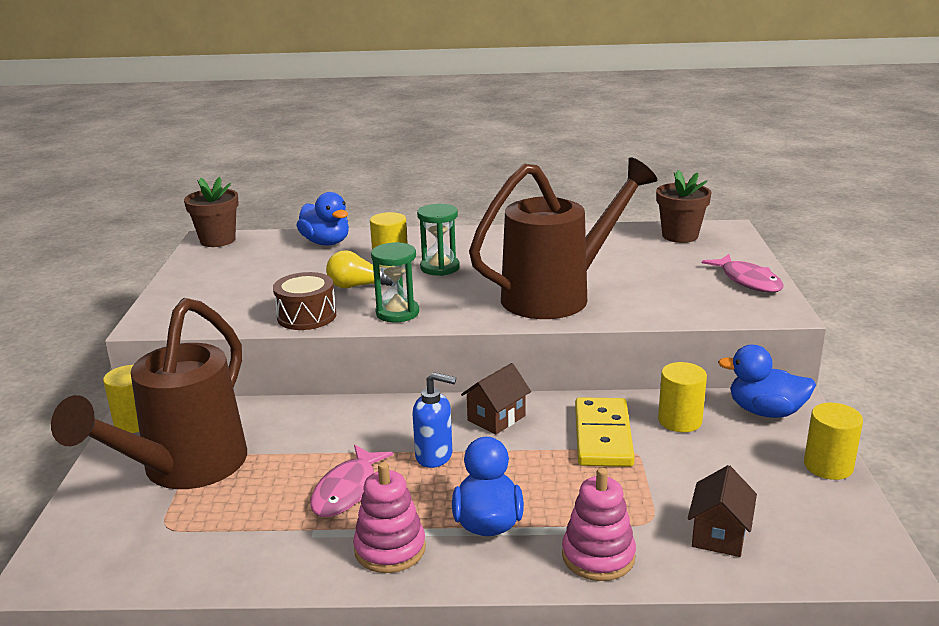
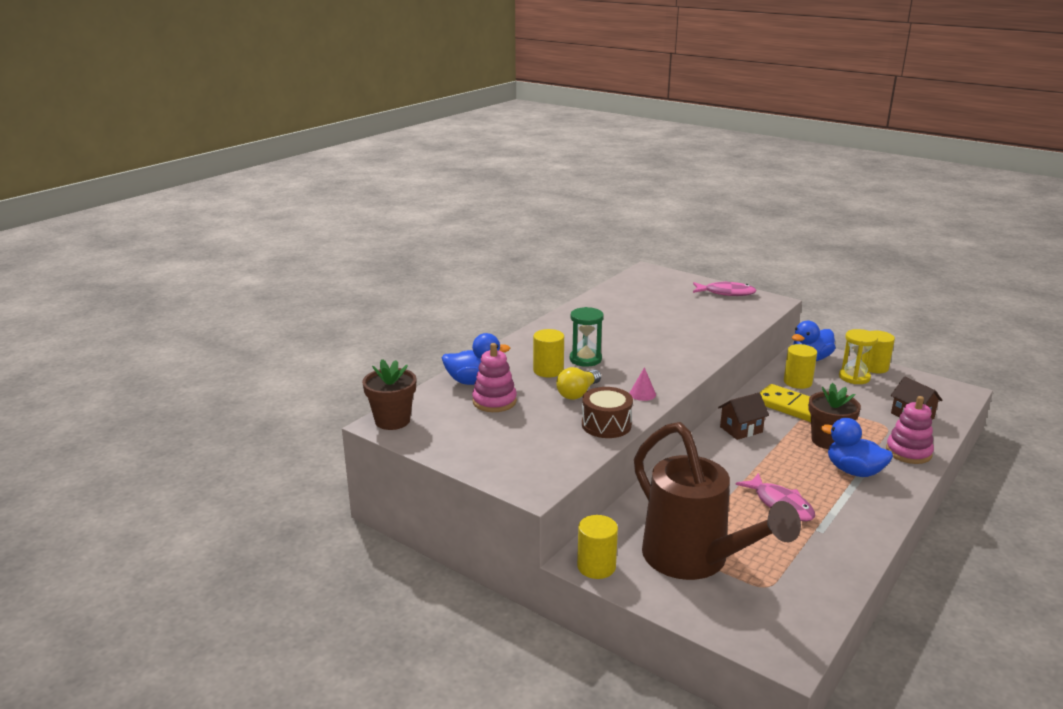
camera: 55 degrees left, 0 degrees up
(390, 549) = (857, 510): pink stacking toy -> pink stacking toy (494, 401)
(397, 313) = (642, 394): green hourglass -> pink cone
(434, 456) = (766, 463): blue soap dispenser -> none
(496, 418) = (741, 429): brown house -> brown house turned 75 degrees clockwise
(558, 295) = (680, 341): brown watering can -> none
(680, 236) = (640, 283): brown flower pot -> brown flower pot (828, 441)
(766, 458) = (854, 377): none -> yellow hourglass

